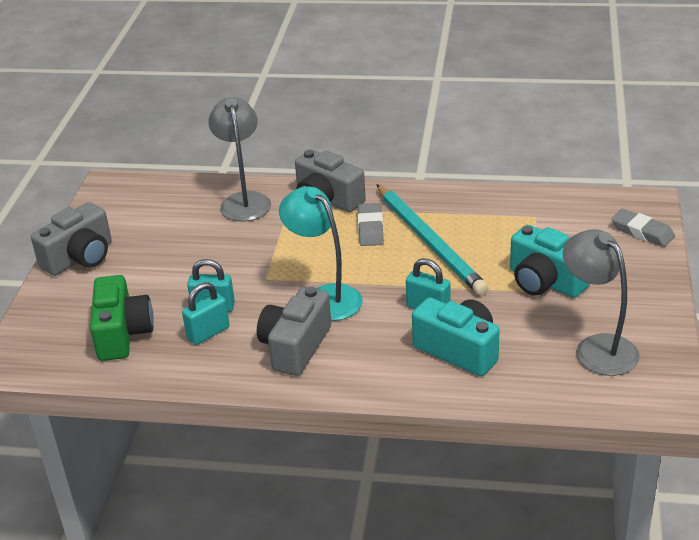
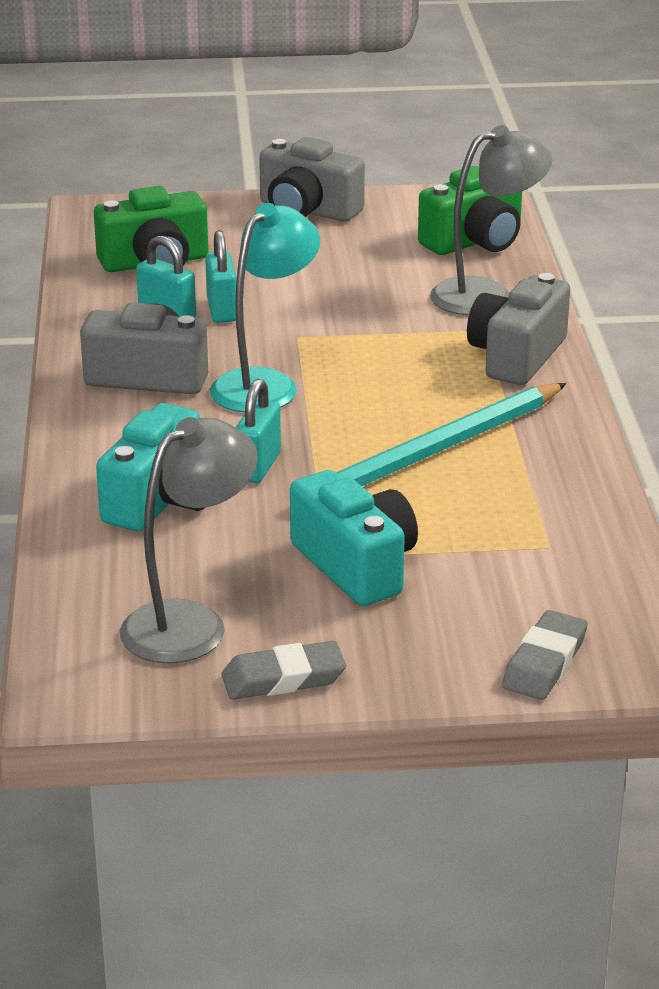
camera: 75 degrees right, 5 degrees down
(169, 196) = (475, 241): none -> green camera
(370, 228) = (452, 399): grey eraser -> grey eraser (283, 678)
(545, 281) = (356, 565): turquoise camera -> turquoise camera turned 120 degrees clockwise

